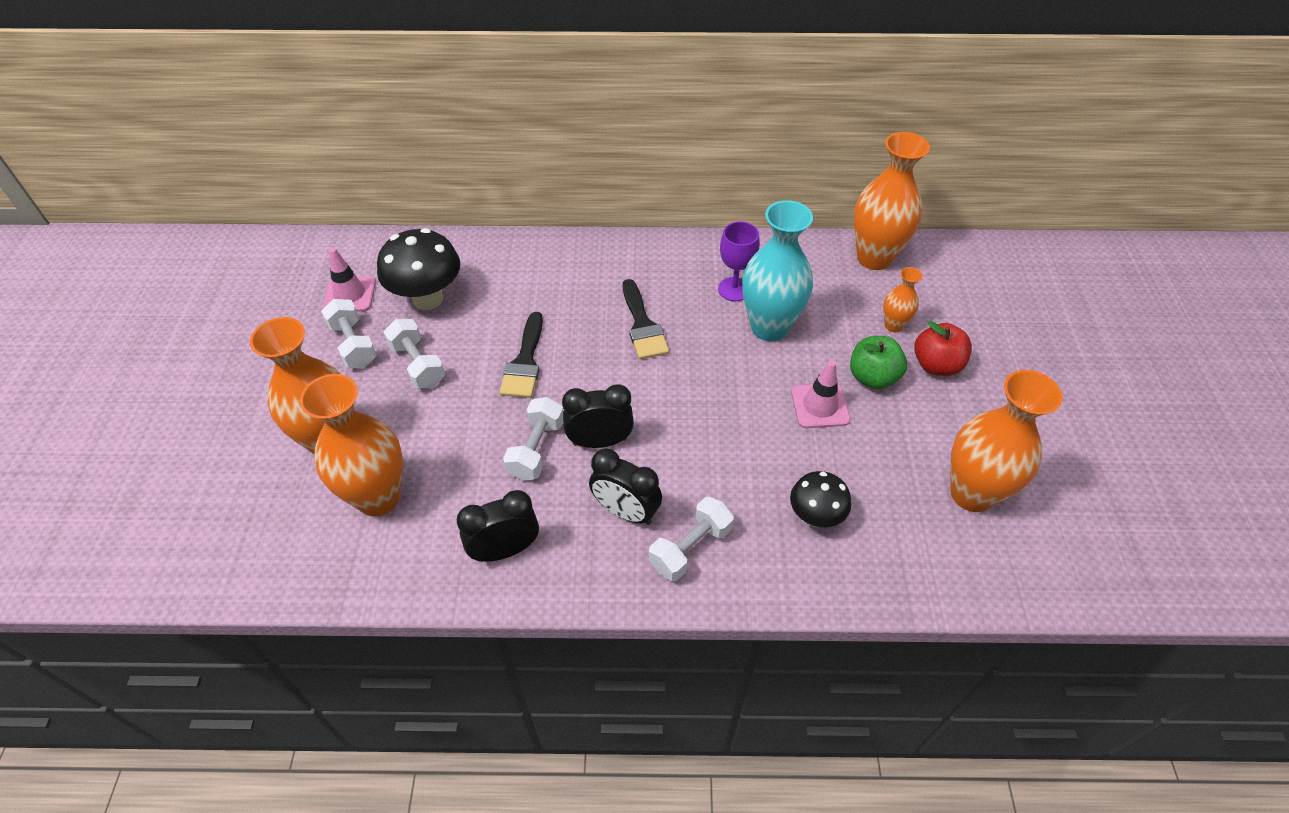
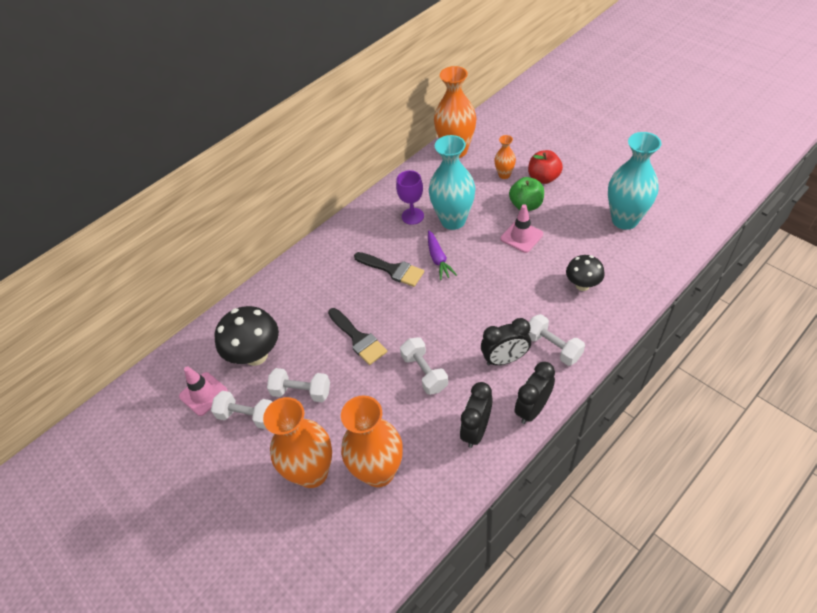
camera: 40 degrees left, 0 degrees up
(599, 441) = (449, 340): black clock -> black clock (532, 409)
(690, 548) = (553, 347): white dumbbell -> white dumbbell turned 45 degrees counterclockwise
(700, 353) = (438, 259): none -> purple carrot
(972, 493) = (624, 220): orange vase -> turquoise vase

